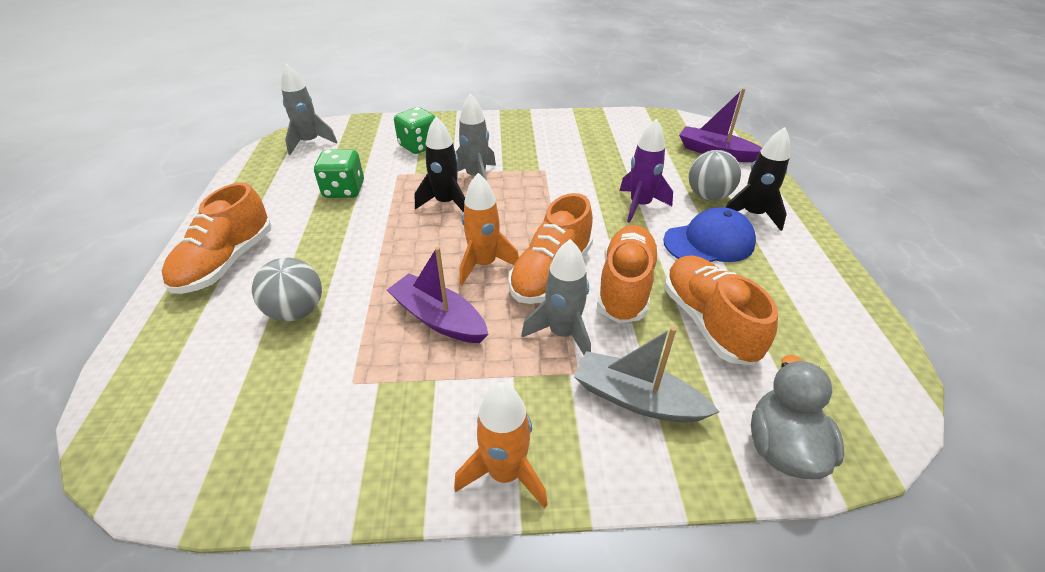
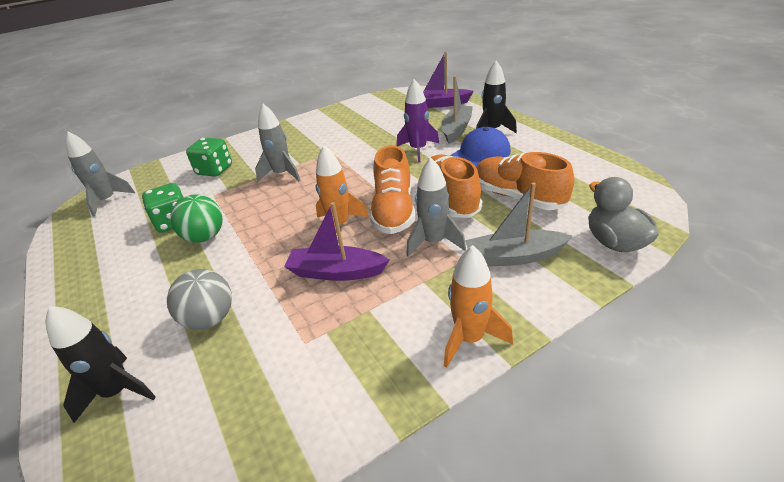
camera: 25 degrees left, 5 degrees down
(226, 262) = (105, 315): orange shoe -> none
(356, 219) = (205, 237): none -> green ball
(446, 203) = (273, 199): black rocket -> black rocket (118, 391)
(708, 196) = (456, 129): grey ball -> grey boat

